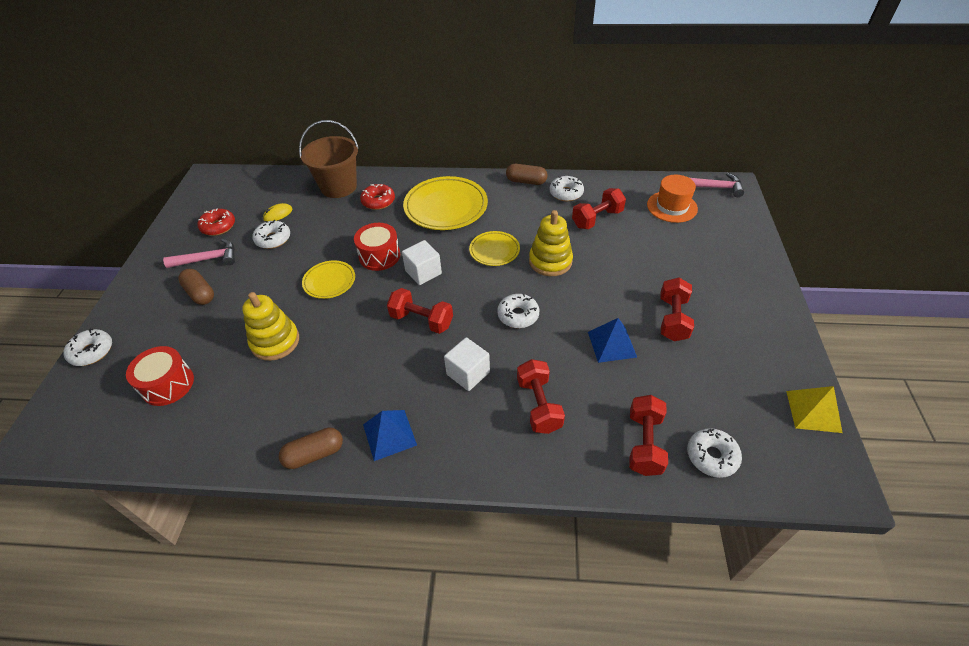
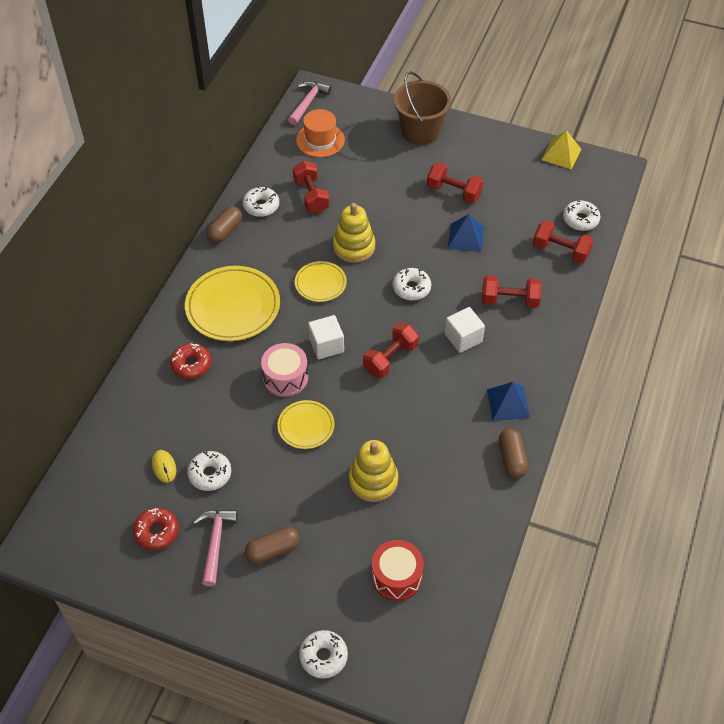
camera: 75 degrees left, 5 degrees up
(338, 187) = (141, 399): brown bucket -> brown bucket (420, 132)
(379, 256) = (285, 377): red drum -> pink drum

